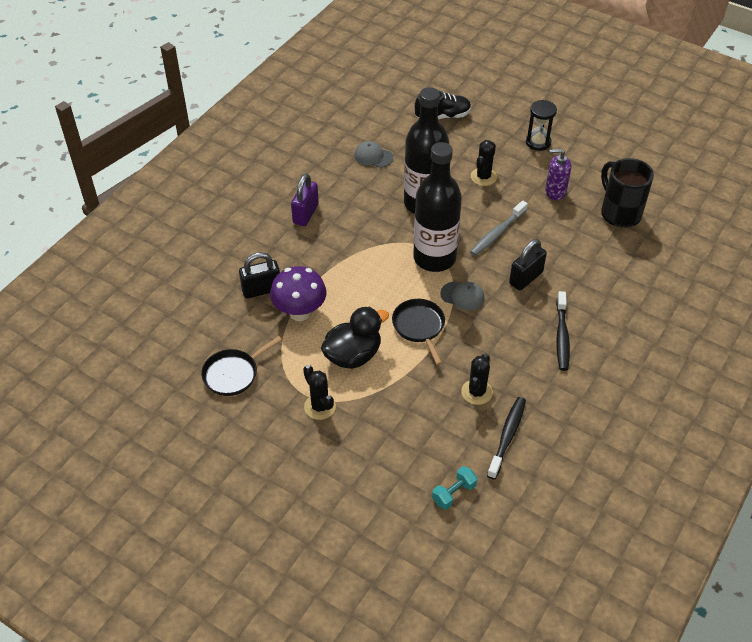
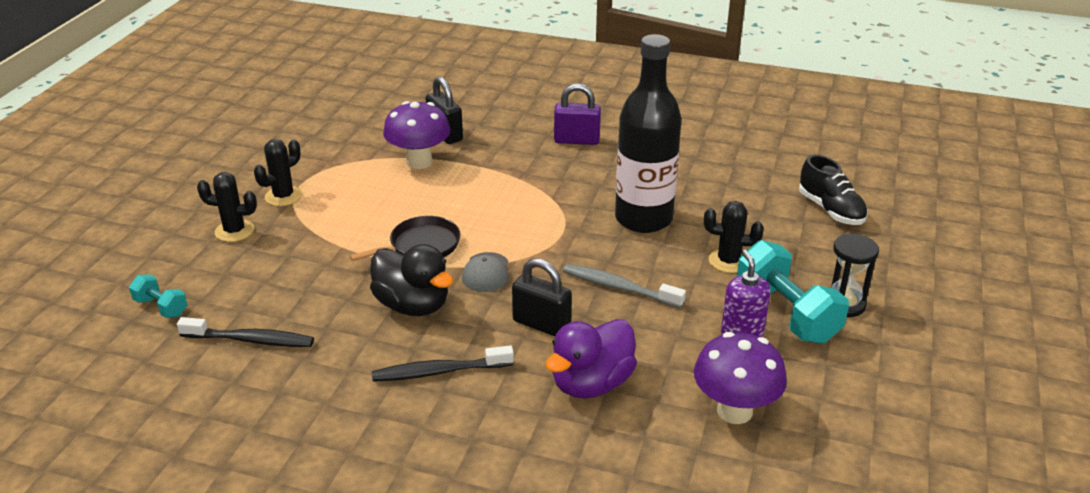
camera: 75 degrees right, 15 degrees down
(233, 374) = (321, 139): black pan -> none
(353, 355) = (363, 206): black duck -> black duck (413, 305)
(373, 156) = (707, 169): grey cap -> none
(434, 258) = (546, 241): black bottle -> none
(477, 392) = (321, 305): black cactus -> black cactus (234, 231)
(541, 168) = (786, 314): none -> turquoise dumbbell
(586, 267) = (591, 384): none -> purple duck
(619, 213) = (734, 411): black mug -> purple mushroom

